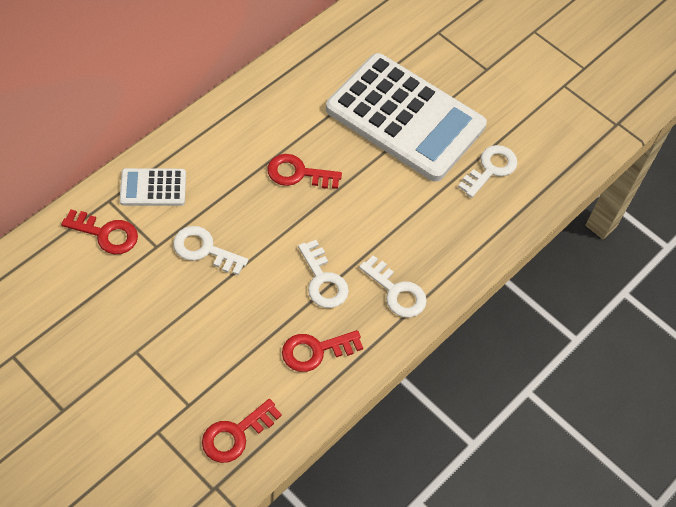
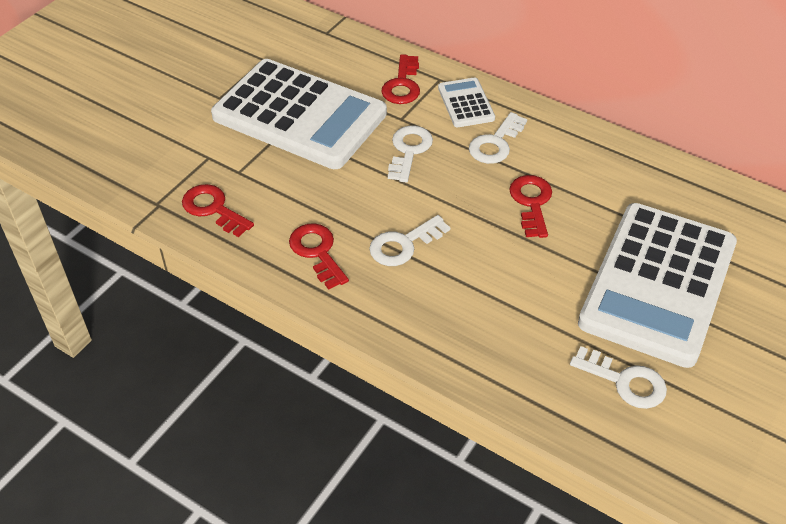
camera: 85 degrees right, 10 degrees down
(120, 335) = (299, 115): none -> white calculator
(396, 292) = (409, 310): white key -> white key (495, 143)

